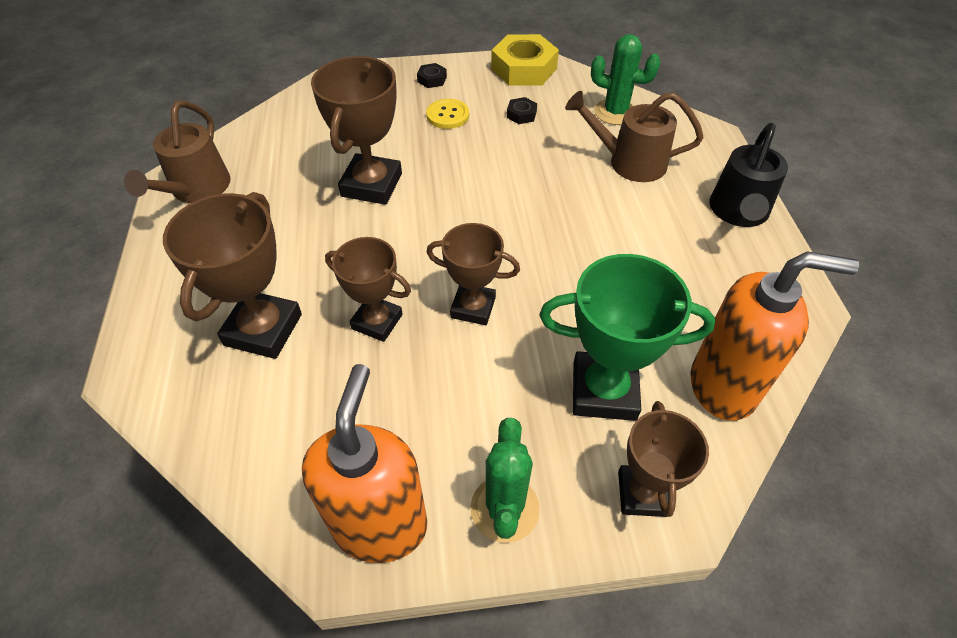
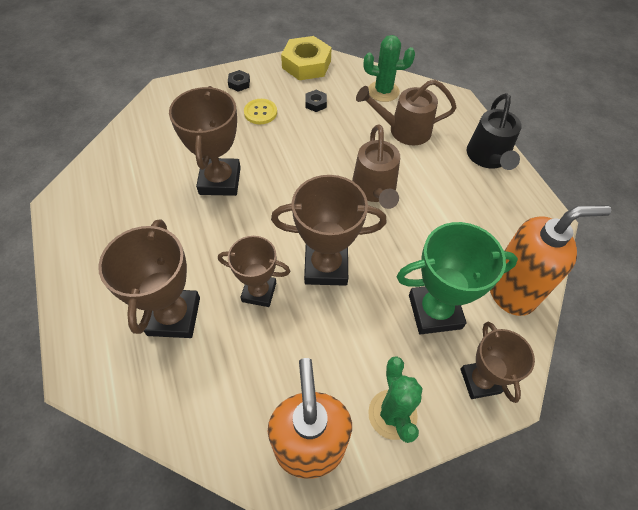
camera: 15 degrees left, 5 degrees up
(196, 190) = (80, 209): brown watering can -> brown watering can (375, 190)
(473, 307) = (326, 266): brown trophy -> brown trophy, size x1.52

